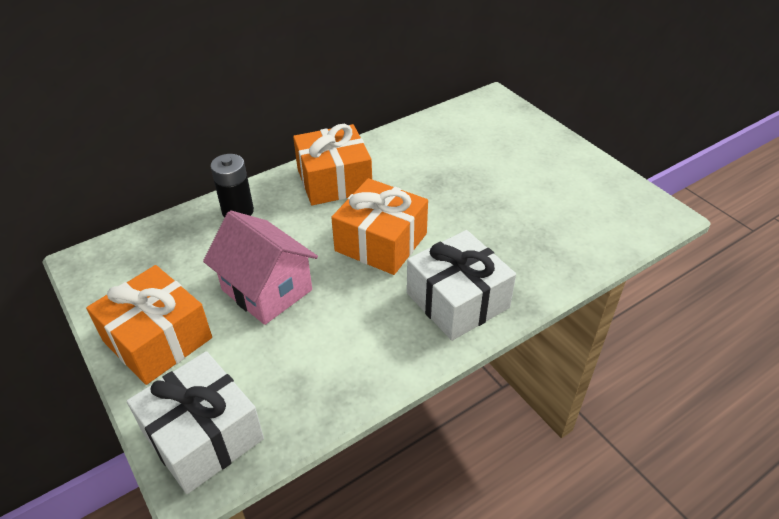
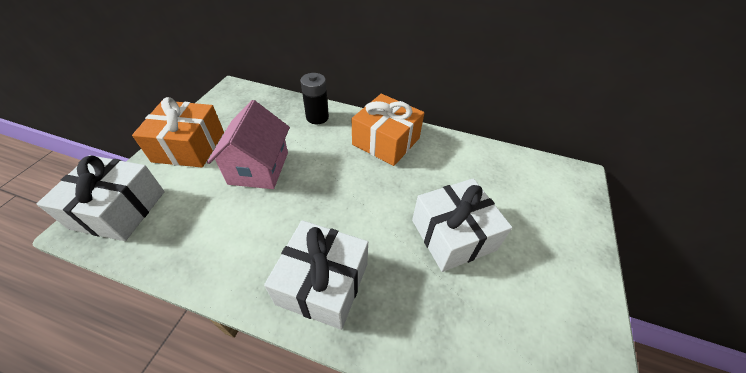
camera: 50 degrees right, 5 degrees up
(381, 242) = (348, 199): orange gift -> none
(482, 199) = (453, 235): none -> white gift

